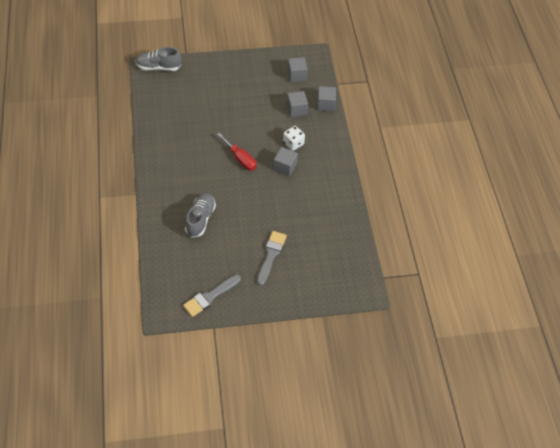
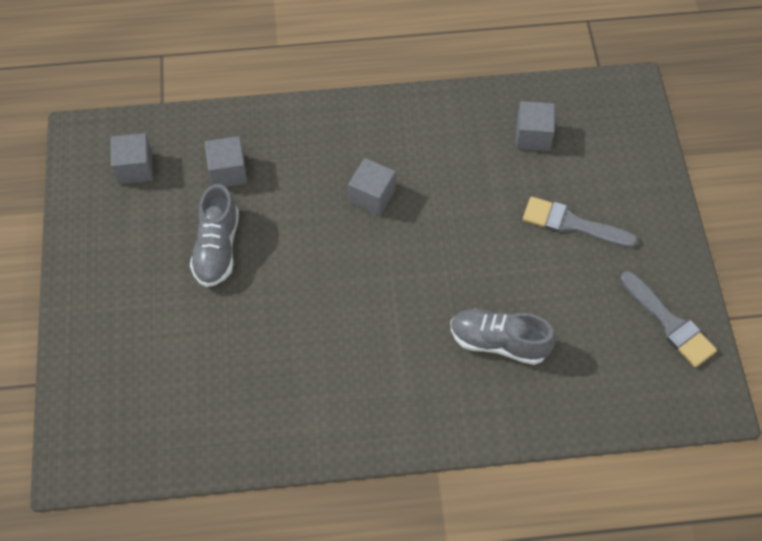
camera: 85 degrees left, 5 degrees up
(158, 67) = (74, 440): grey shoe -> grey shoe (217, 248)
(240, 159) = (350, 272): red screwdriver -> none
(293, 143) = (314, 180): white dice -> none
(325, 104) = (218, 123): grey cube -> grey cube (533, 136)

